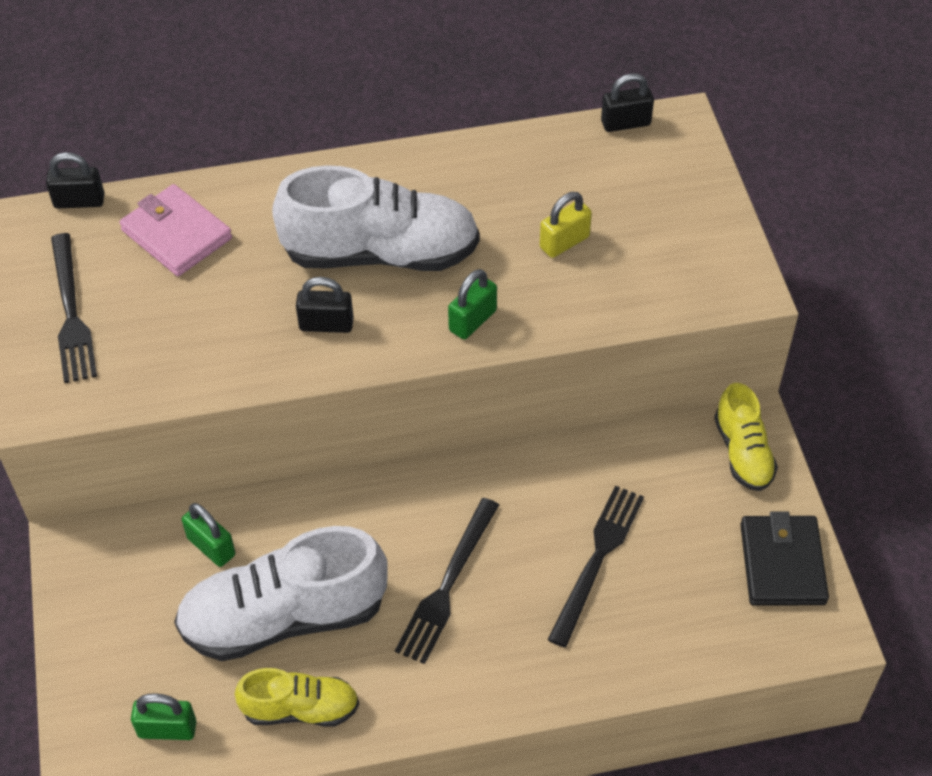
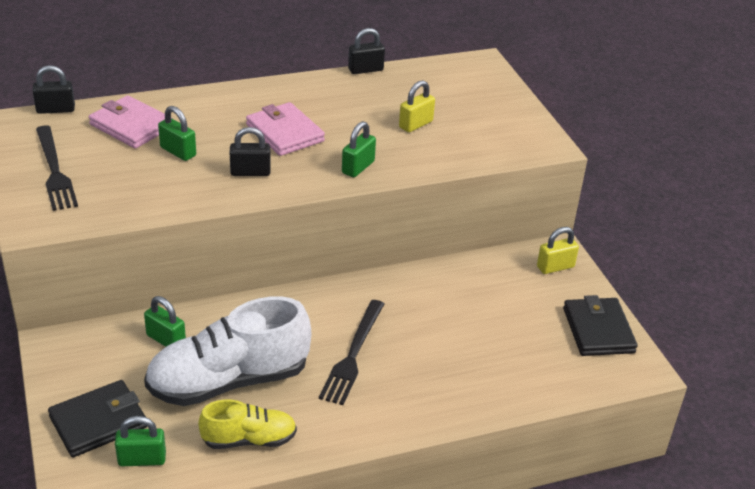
camera: 10 degrees left, 15 degrees down
(119, 669) = (98, 422): none -> black wallet
(234, 283) = (178, 151): none -> green padlock
(381, 253) = (284, 133): white shoe -> pink wallet
(597, 559) = (463, 334): black fork -> none
(625, 123) = (445, 63): black padlock -> black padlock (365, 70)
(743, 452) = (555, 267): yellow shoe -> yellow padlock

